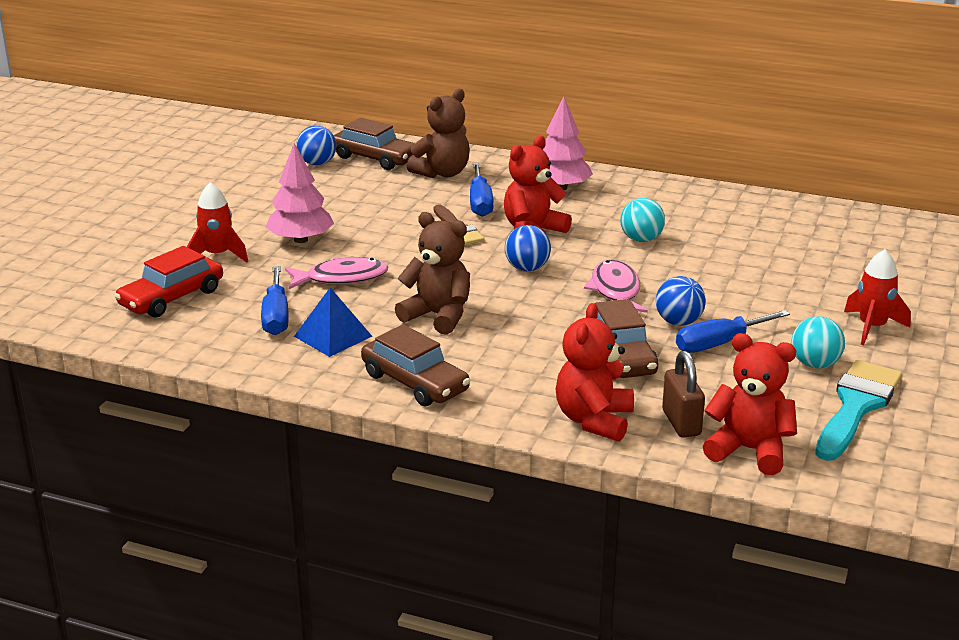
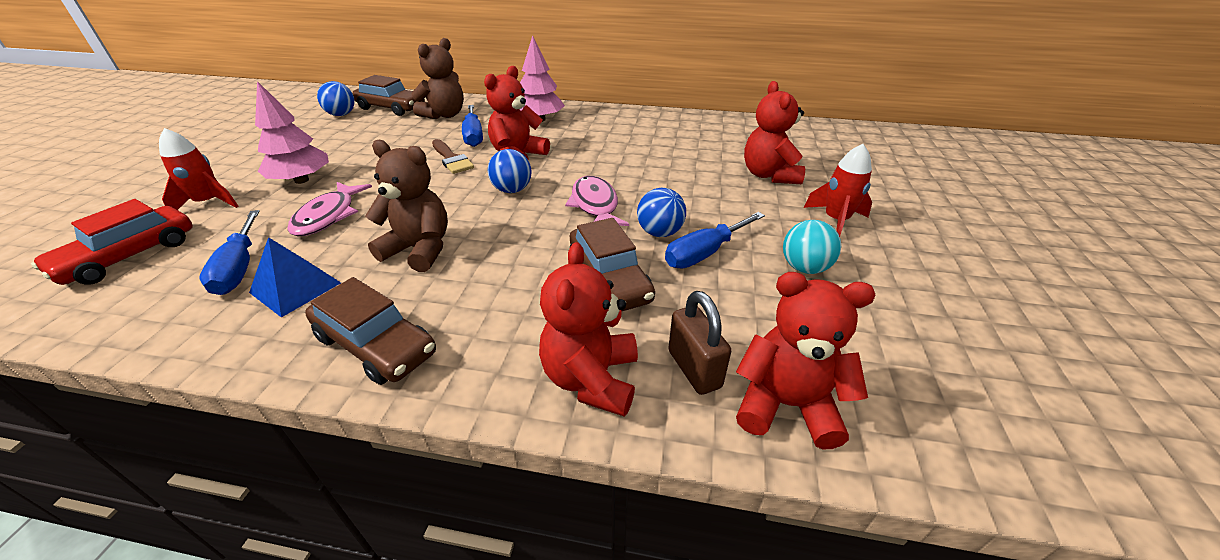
camera: 10 degrees left, 10 degrees up
(341, 278) = (328, 216): pink fish -> pink fish turned 120 degrees clockwise
(641, 239) = (610, 156): turquoise ball -> none
(821, 276) = (769, 175): none -> red teddy bear
(856, 406) = (871, 318): turquoise brush -> none

